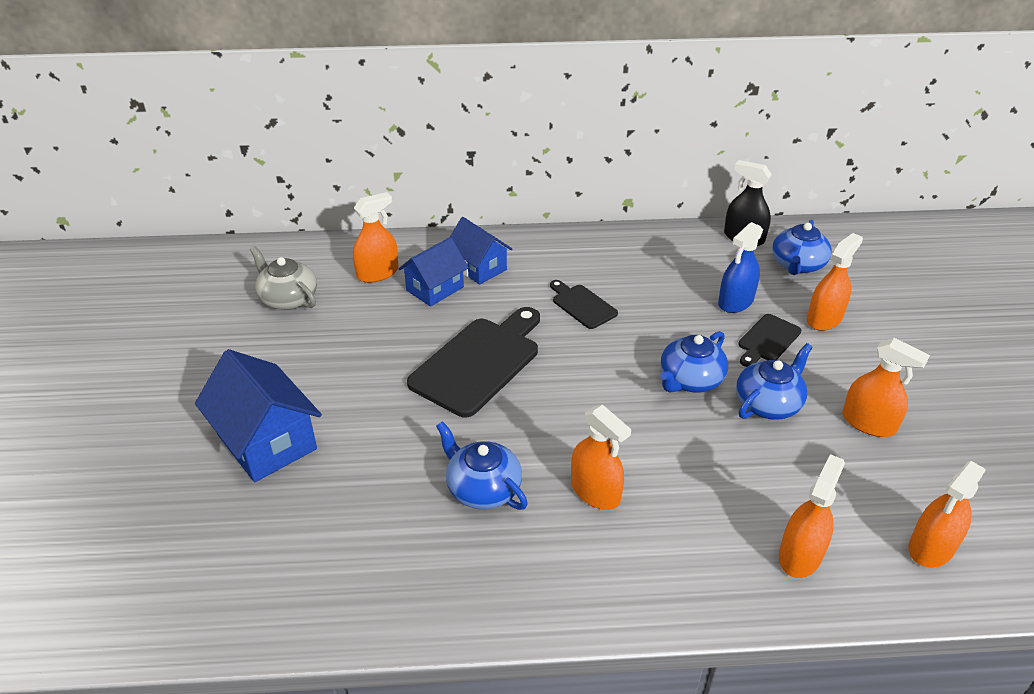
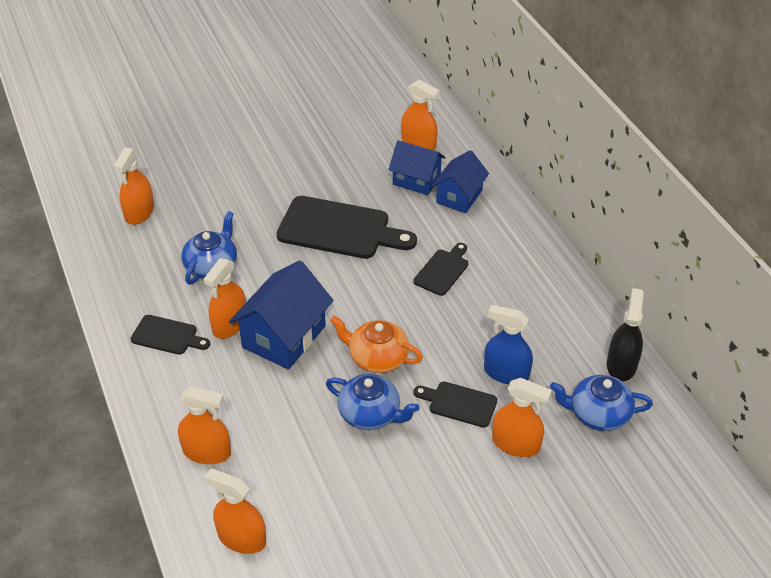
camera: 70 degrees right, 5 degrees up
(267, 442) = (216, 154): blue house -> blue house (284, 336)
(288, 299) = (362, 111): grey teapot -> none
(592, 559) = (167, 336): none -> black cutting board
(690, 380) = (377, 358): blue teapot -> orange teapot
(868, 423) = (376, 488): orange spray bottle -> orange spray bottle (139, 212)

